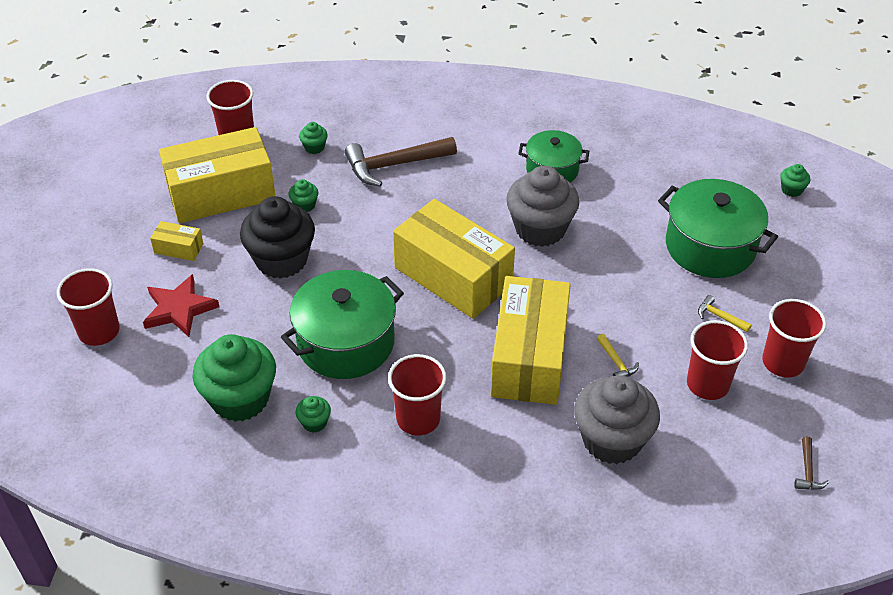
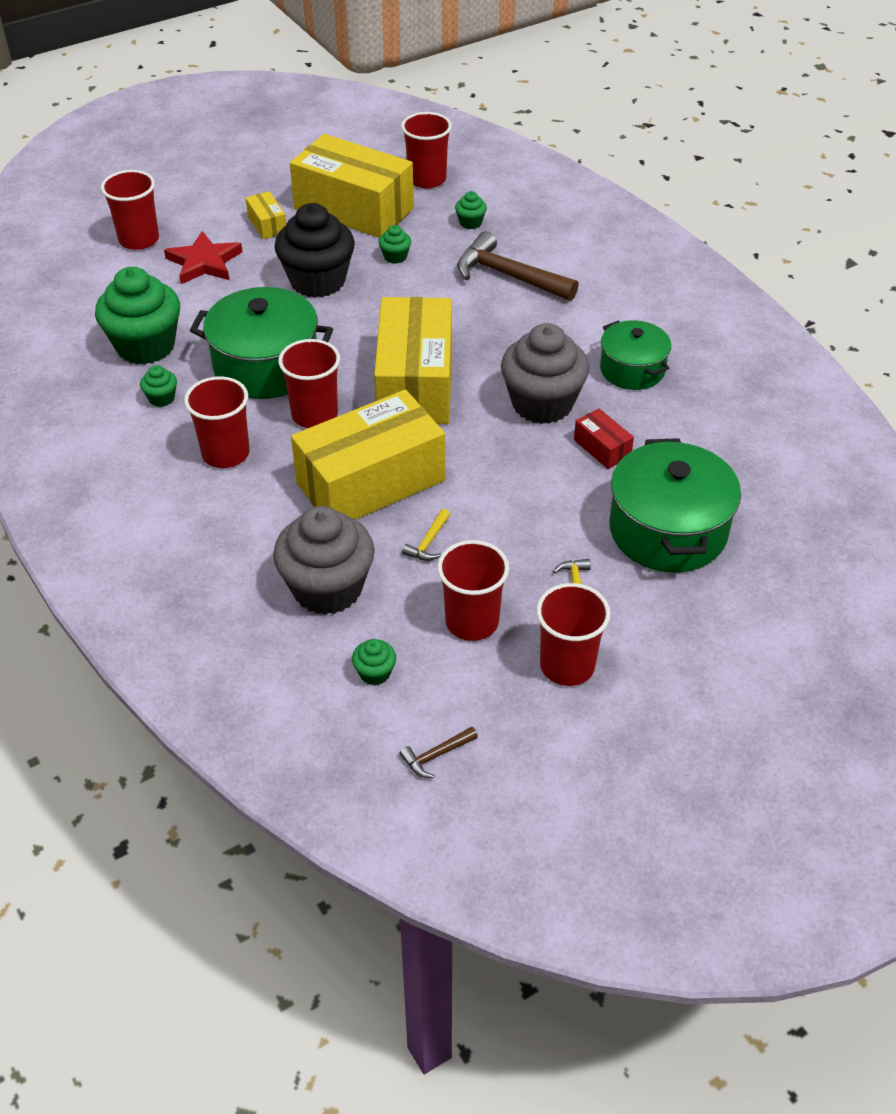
camera: 50 degrees right, 0 degrees up
(429, 346) = (314, 415): none -> red cup
(610, 228) = (602, 448): none -> red box
(791, 190) = (838, 551): green cupcake -> green cupcake (375, 673)

